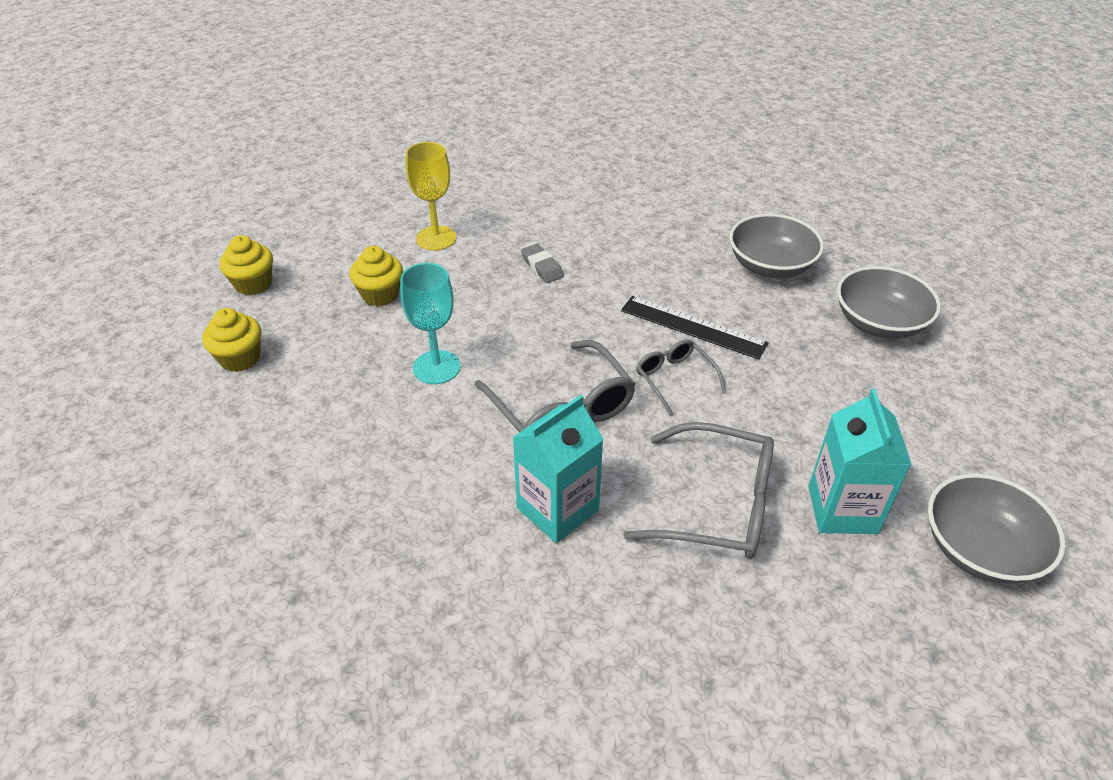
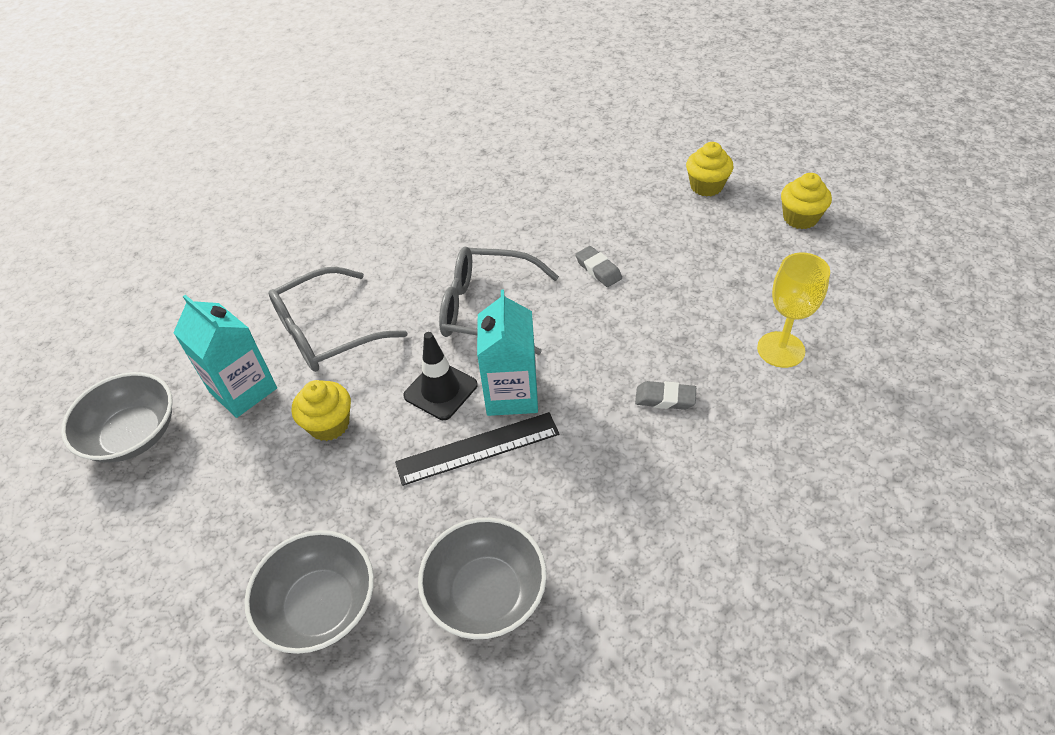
camera: 135 degrees right, 5 degrees up
(380, 294) = (720, 278): yellow cupcake -> yellow cupcake (329, 424)
(436, 367) = (598, 269): turquoise goblet -> grey eraser
(557, 509) = (415, 262): turquoise carton -> turquoise carton (512, 394)
(674, 379) = (440, 390): grey glasses -> black traffic cone

